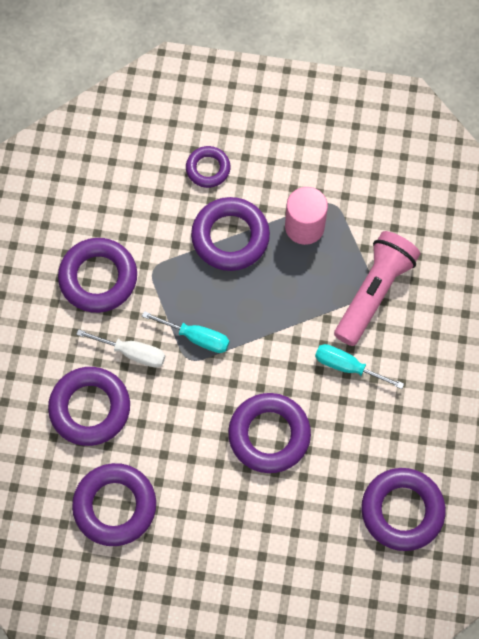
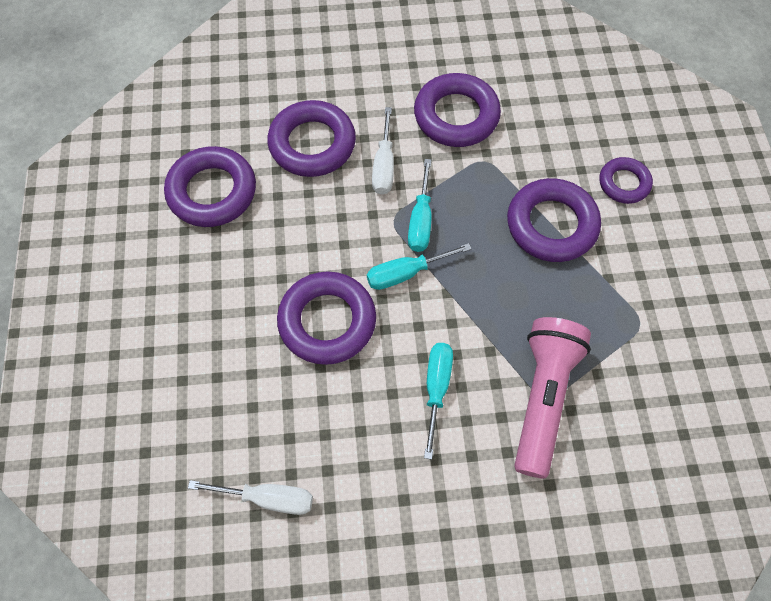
camera: 75 degrees right, 5 degrees down
(242, 362) = (406, 273): none -> turquoise screwdriver
(304, 227) = (597, 299): pink cylinder -> none
(374, 293) = (543, 398): pink flashlight -> pink flashlight turned 90 degrees counterclockwise
(402, 511) = (267, 498): purple ring -> white screwdriver

